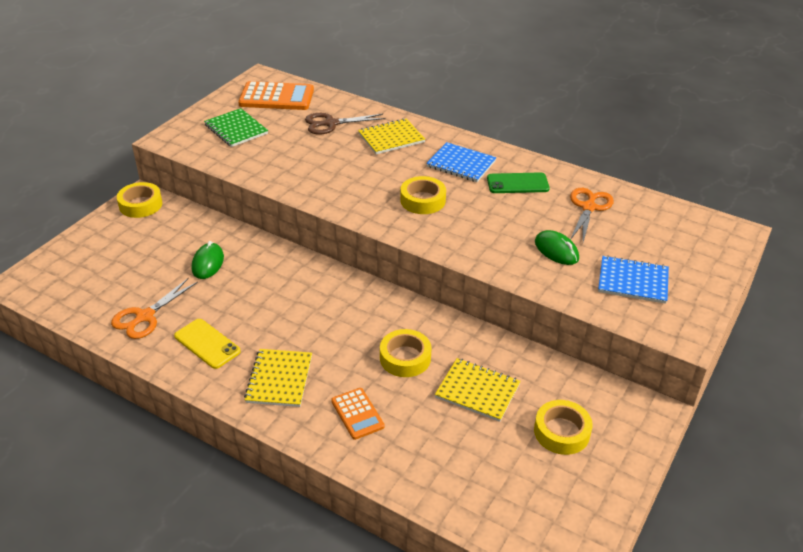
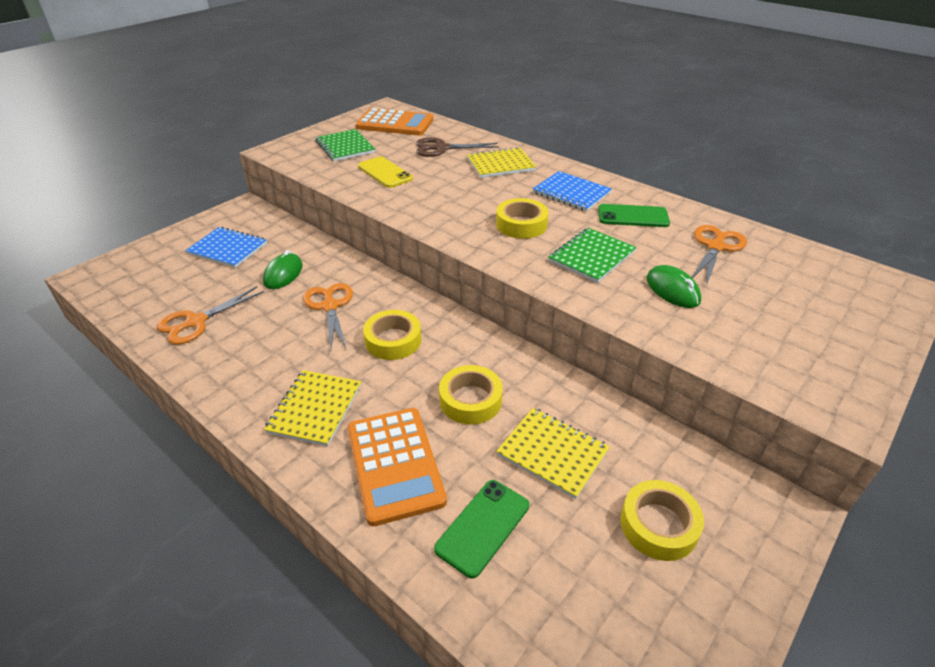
camera: 10 degrees right, 0 degrees up
(140, 205) = (240, 214): yellow tape -> yellow tape (393, 340)
(207, 344) = (249, 358): yellow phone -> yellow phone (385, 172)
(262, 290) = (330, 306): none -> orange scissors
(357, 414) = (395, 464): orange calculator -> orange calculator, size x1.74
(435, 449) = (483, 527): none -> green phone
(488, 226) = (591, 256): none -> green notebook
(633, 281) = (770, 335): blue notebook -> blue notebook (227, 249)

